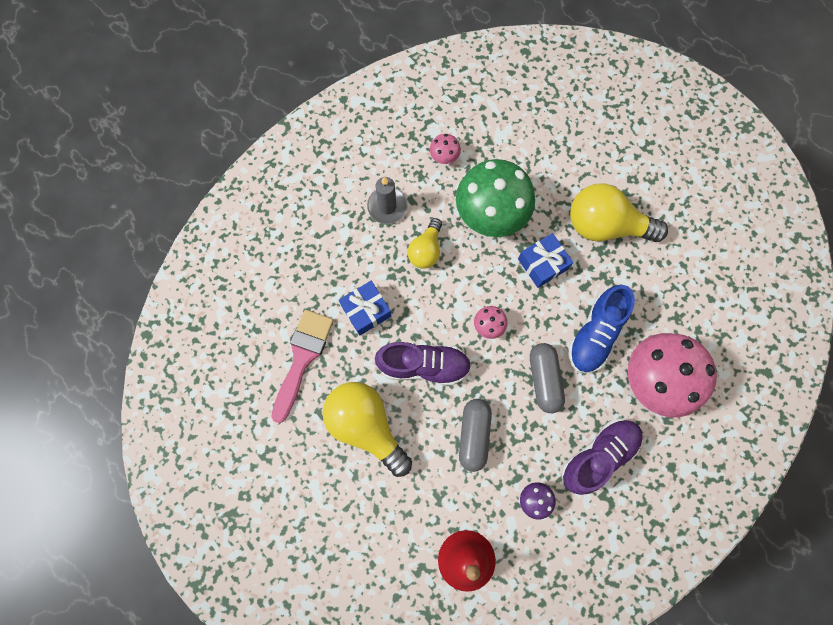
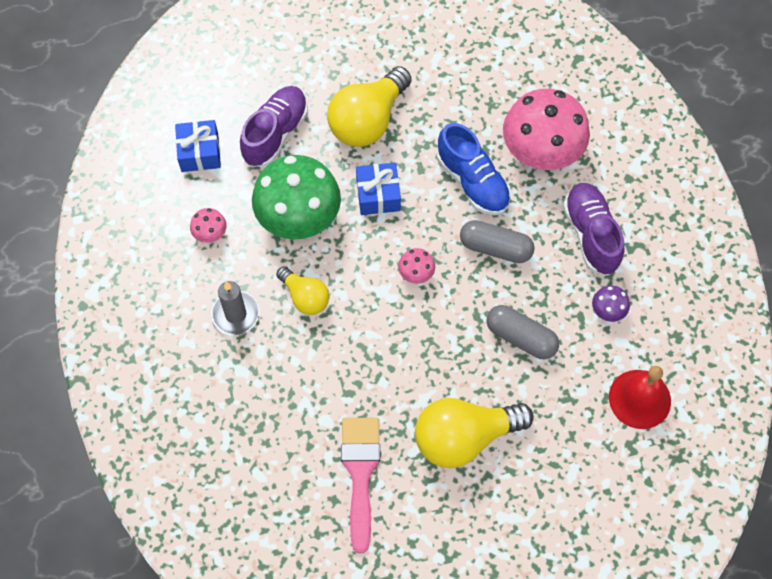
camera: 65 degrees left, 10 degrees down
(302, 358) = (360, 473): pink brush -> pink brush turned 45 degrees clockwise
(366, 311) = (341, 385): blue gift -> blue gift (200, 152)
(424, 365) = (427, 353): purple shoe -> purple shoe (275, 134)

